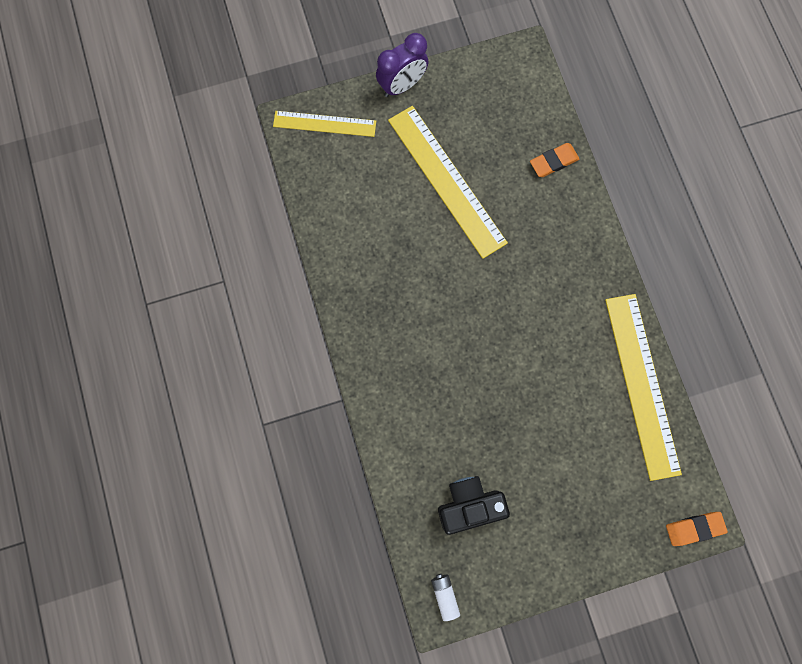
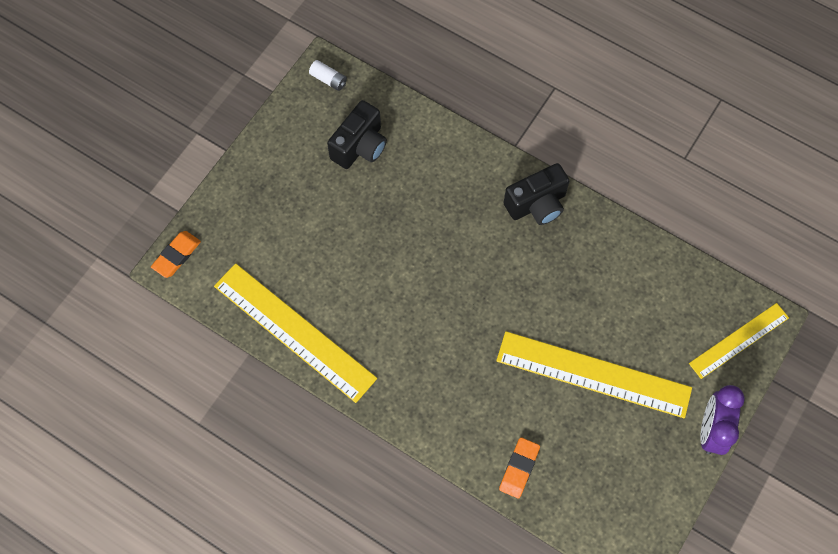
camera: 140 degrees right, 10 degrees down
(371, 335) = (537, 204): none -> black camera

